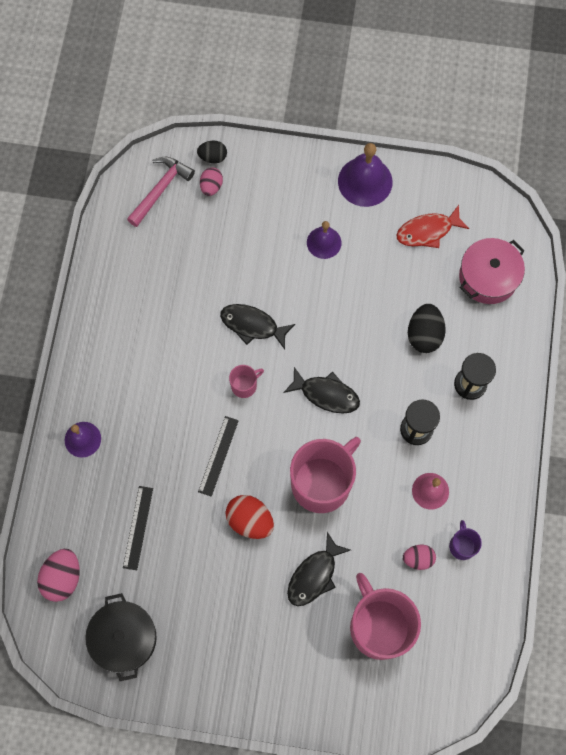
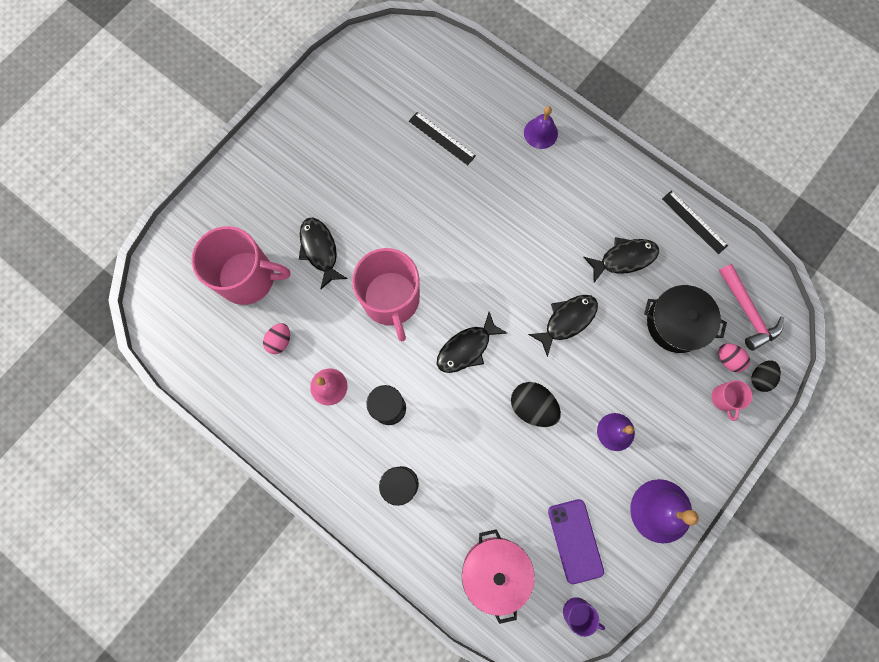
camera: 120 degrees right, 5 degrees up
(63, 577) = (436, 67): pink egg -> none
(124, 638) = (362, 87): black pot -> black pot (676, 323)
(168, 306) = (624, 258): none -> black fish
(218, 455) = (465, 229): black ruler -> black ruler (694, 222)
(244, 385) = (514, 283): pink mug -> pink mug (724, 398)
(250, 520) = (395, 225): red egg -> none
(424, 335) = (472, 470): black egg -> black egg (532, 406)
(427, 231) = (575, 541): red fish -> purple phone
(462, 545) = (267, 384): purple mug -> purple mug (577, 612)

